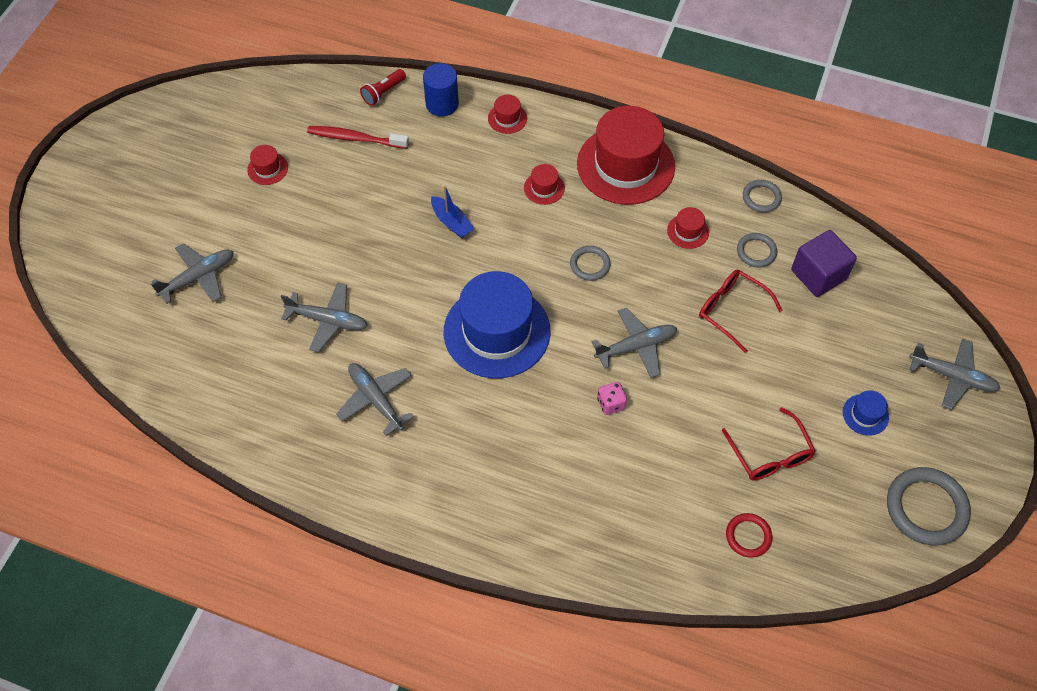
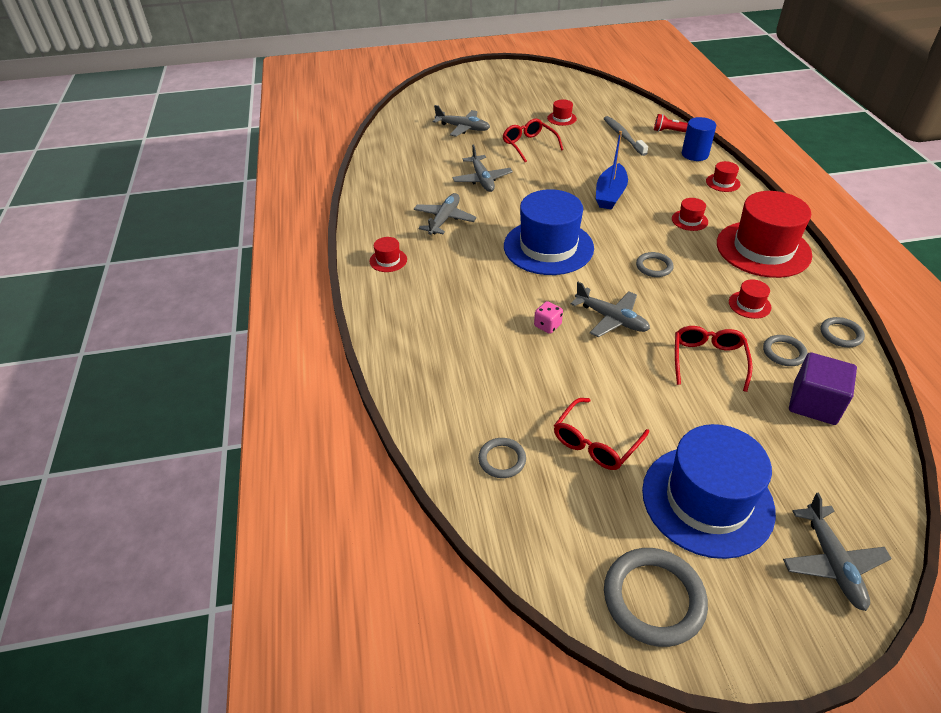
camera: 60 degrees right, 15 degrees down
(296, 234) = (529, 145): none -> red glasses
(355, 138) = (623, 136): red toothbrush -> grey toothbrush
(409, 493) = (388, 260): none -> red hat
(452, 222) = (610, 194): blue boat -> blue boat, size x1.51
(748, 536) = (502, 460): red ring -> grey ring
(865, 414) = (707, 500): blue hat -> blue hat, size x2.43

